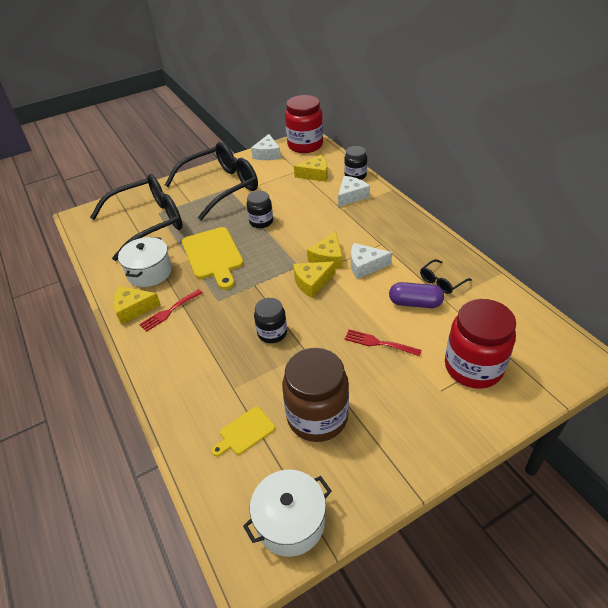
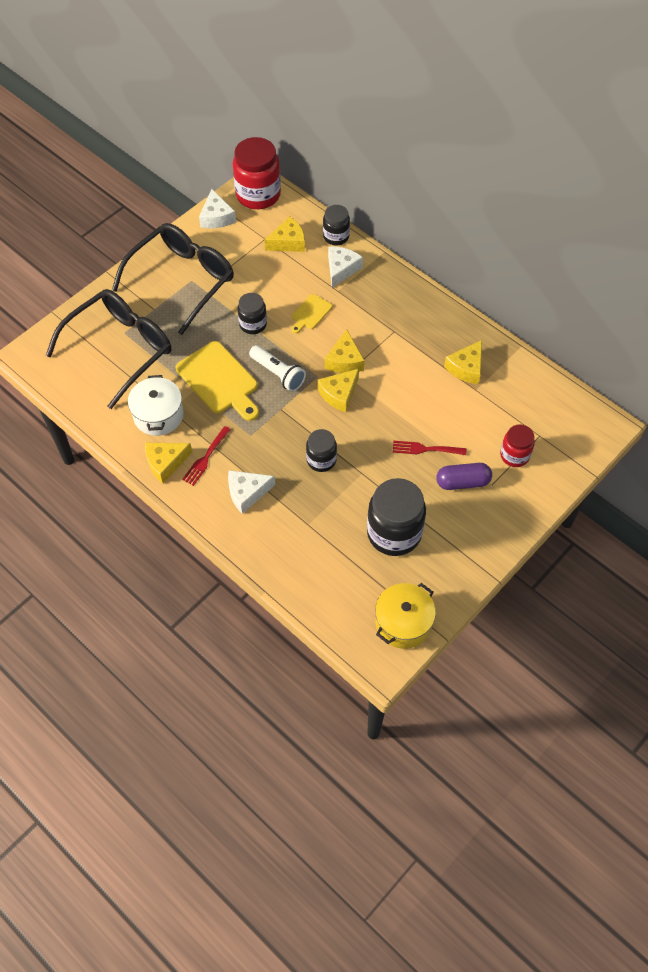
camera: 20 degrees left, 15 degrees up
(245, 432) = (336, 561): yellow cutting board -> yellow cutting board (310, 313)
(265, 259) = (278, 374): none -> white flashlight
(290, 522) = (403, 623): white pot -> yellow pot
(317, 417) = (394, 533): brown jar -> black jar
(365, 266) = (386, 363): white cheese -> white cheese (247, 493)
(415, 303) = (447, 398): purple capsule -> purple capsule (462, 482)
(441, 282) = (466, 368): black glasses -> yellow cheese
(473, 367) = (514, 455): red jar -> red jar, size x0.57

